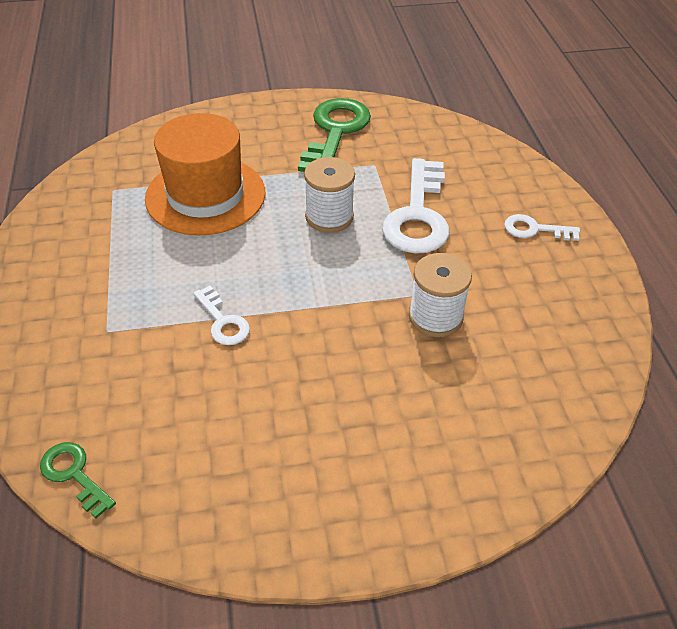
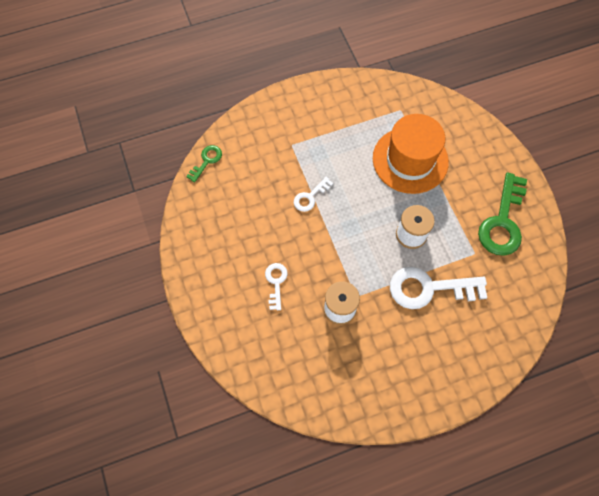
camera: 80 degrees right, 20 degrees up
(335, 132) = (502, 221): green key -> green key turned 105 degrees clockwise
(535, 229) = (437, 366): white key -> white key (276, 282)

